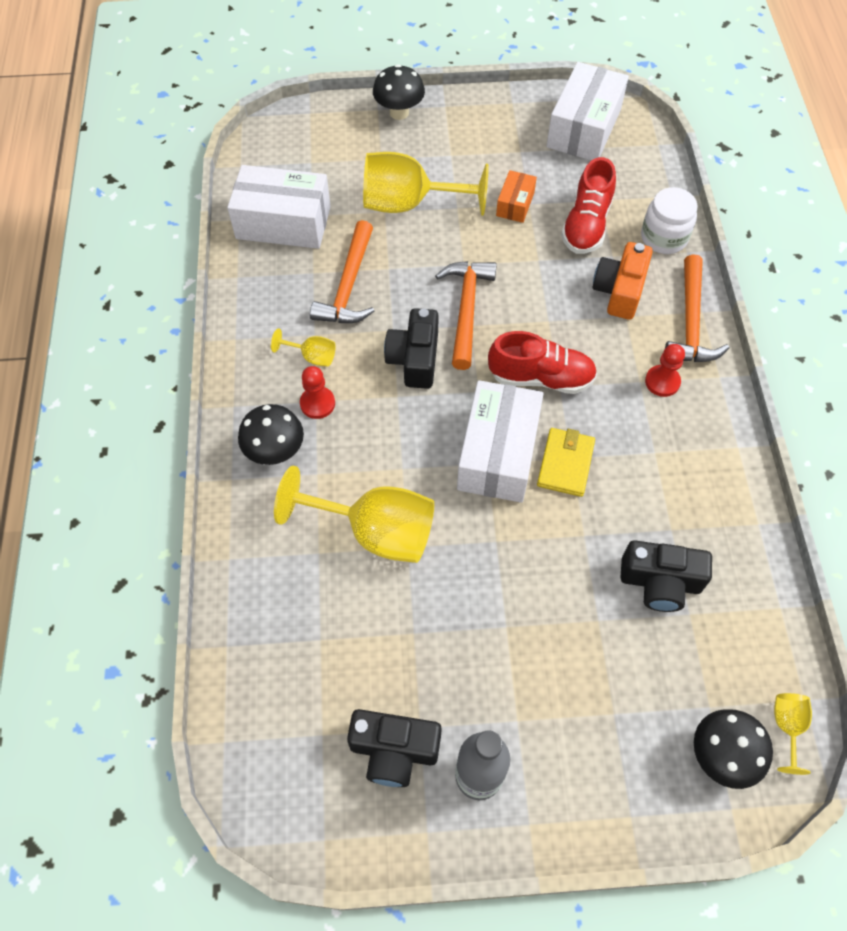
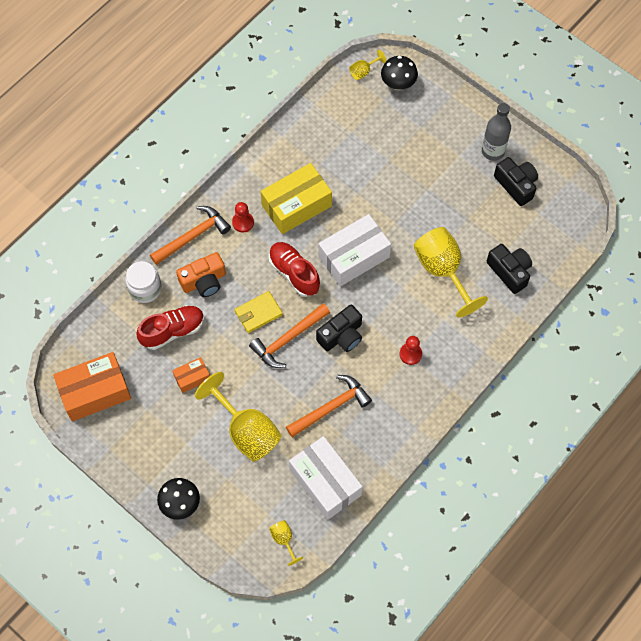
camera: 135 degrees left, 5 degrees up
(275, 452) = (453, 347): black mushroom -> none
(312, 356) = (389, 382): yellow goblet -> yellow goblet (284, 540)
(565, 464) = (330, 227): yellow wallet -> yellow wallet (258, 313)
(584, 128) = (95, 392): white box -> orange box
(632, 453) = (296, 206): none -> yellow box
(660, 582) = (349, 151): black camera -> black camera (509, 271)

